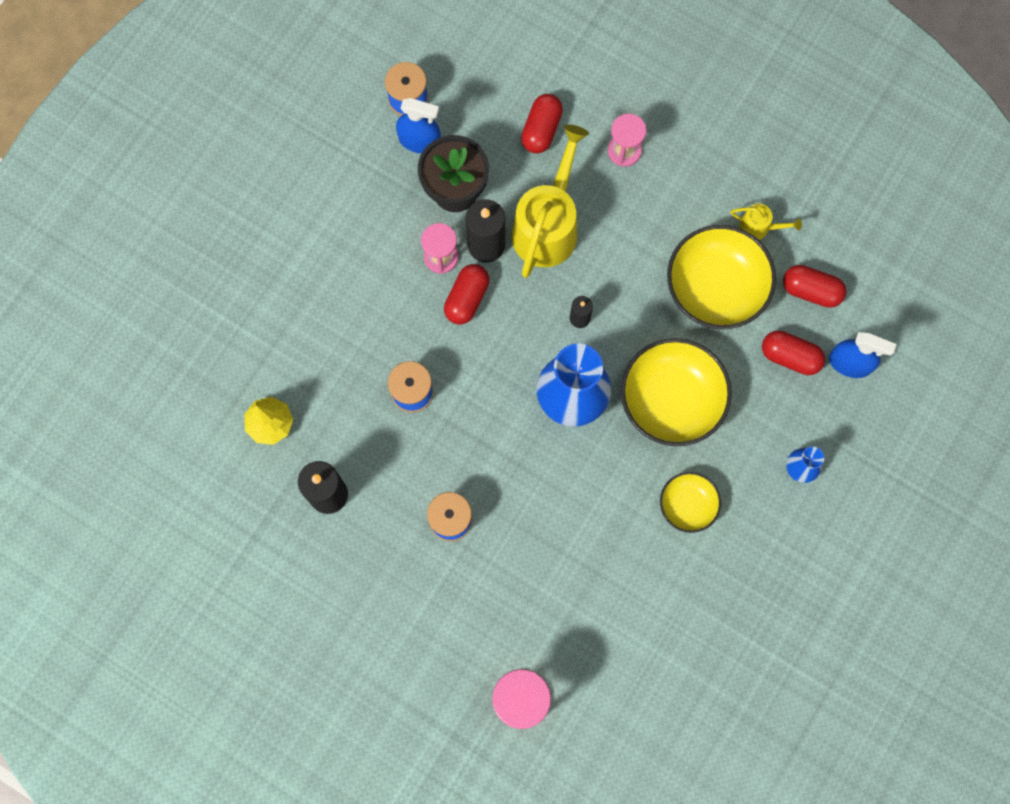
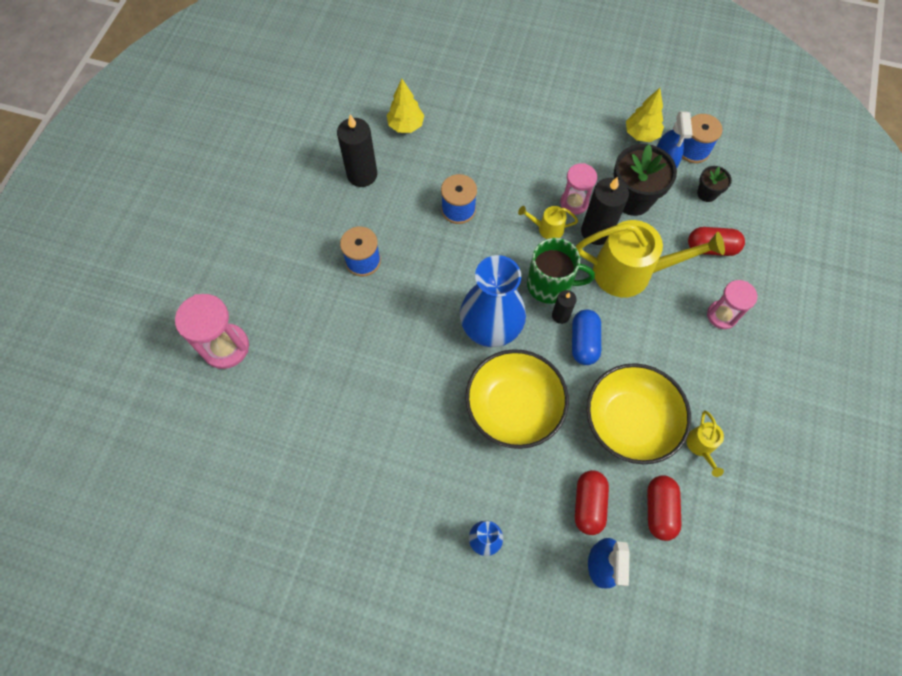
camera: 75 degrees right, 10 degrees down
(369, 148) = (641, 134): none -> yellow tree
(467, 298) = (547, 229): red capsule -> yellow watering can
(471, 107) = (707, 193): none -> black flower pot
(539, 317) = (550, 285): none -> green mug
(617, 304) = (584, 342): none -> blue capsule
(688, 505) = (422, 443): yellow bowl -> none

